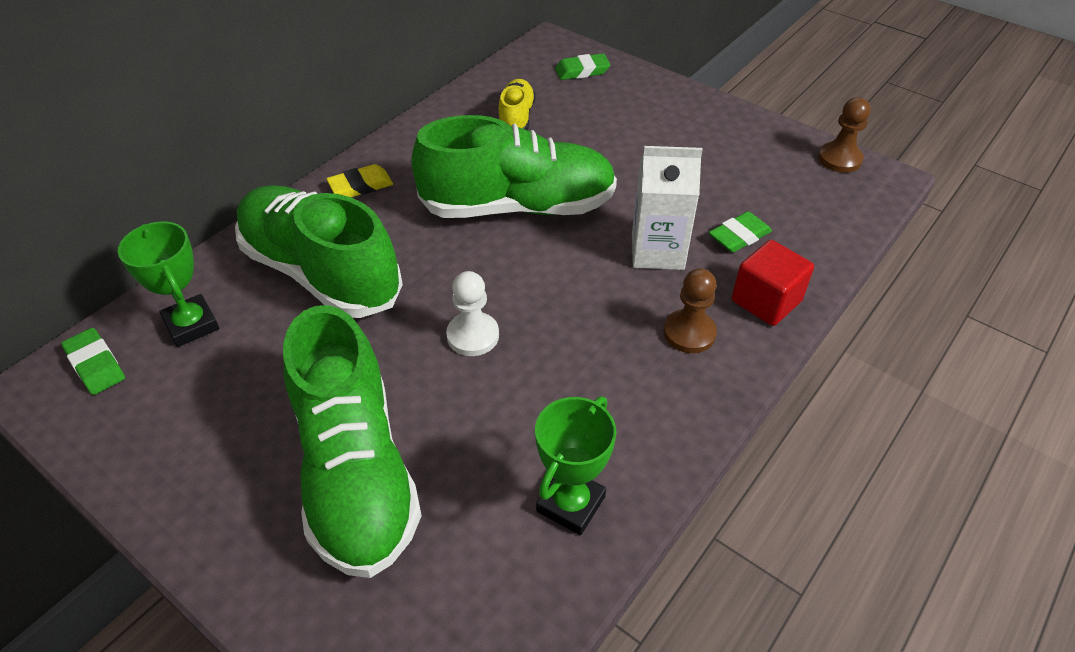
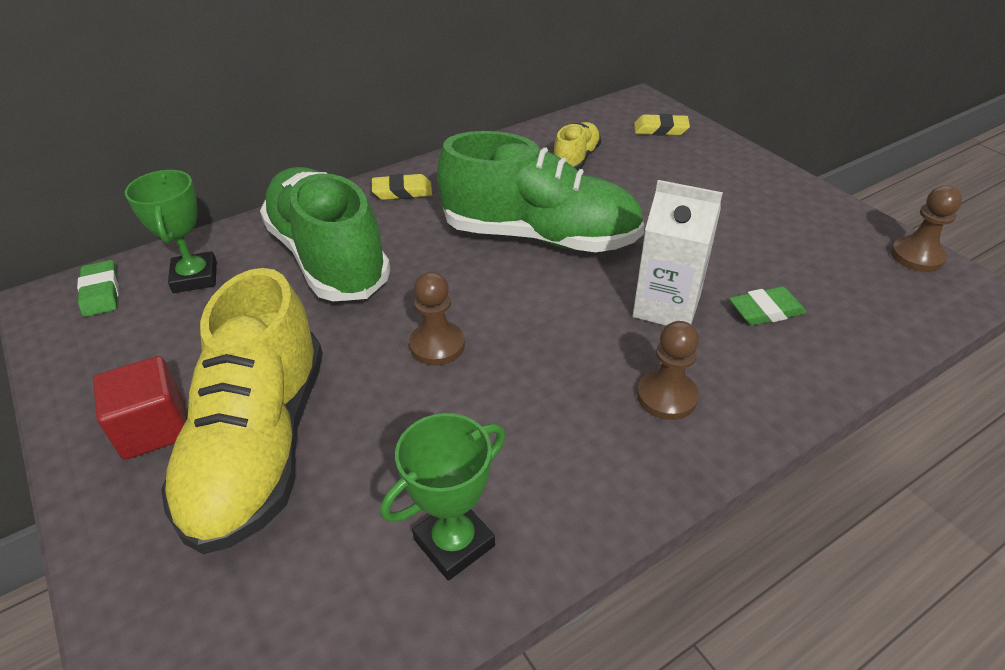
camera: 20 degrees right, 5 degrees down
(356, 472) = (260, 446): green shoe -> yellow shoe
(473, 336) = (437, 345): white pawn -> brown pawn
(582, 71) = (660, 129): green eraser -> yellow eraser
(766, 301) = (770, 384): red cube -> red cube (154, 428)

